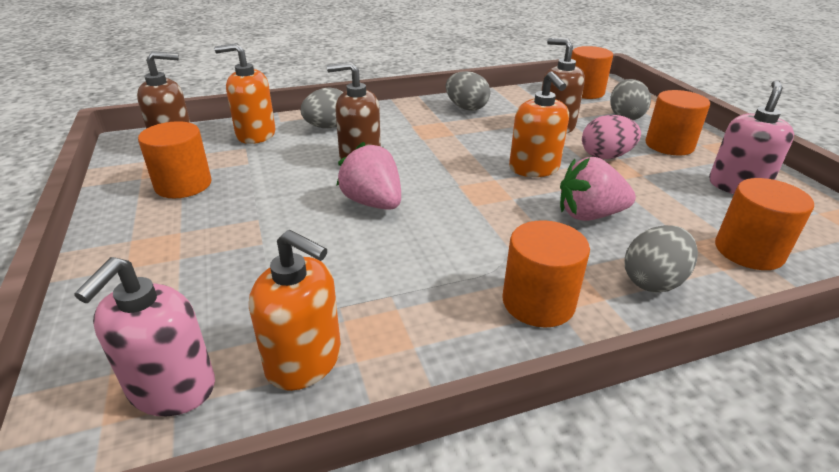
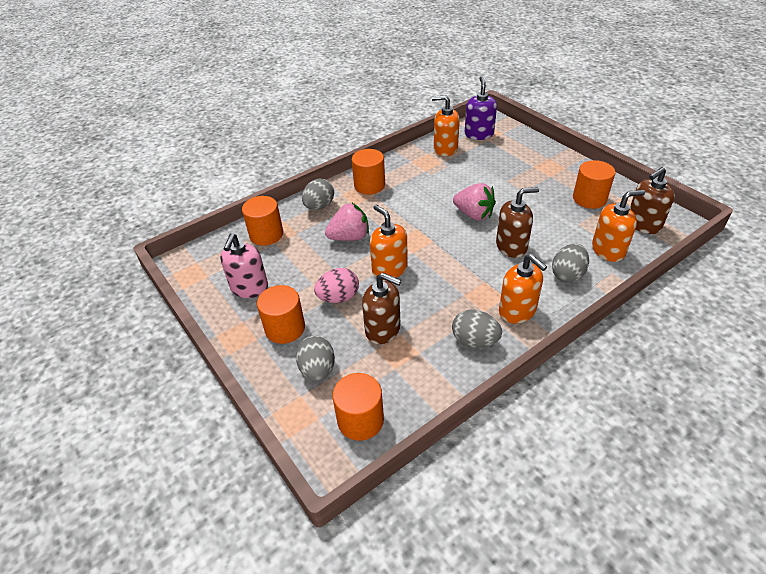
camera: 165 degrees right, 10 degrees up
(172, 388) = (479, 134): pink soap dispenser -> purple soap dispenser
(409, 115) = (517, 311): none -> orange soap dispenser

